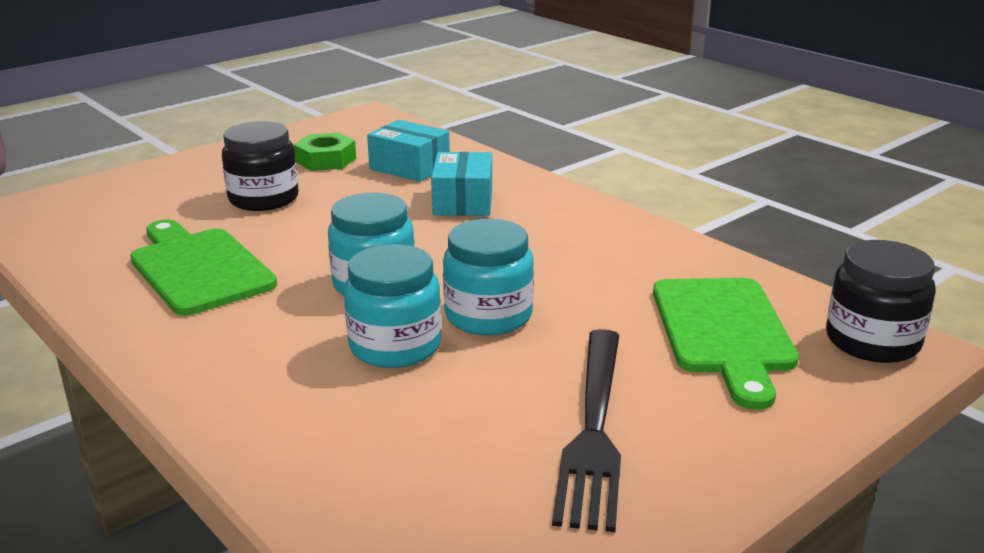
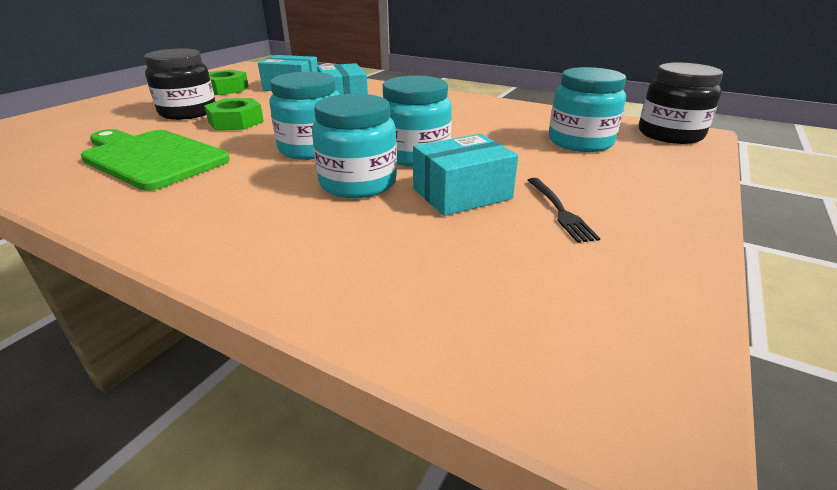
camera: 20 degrees left, 5 degrees up
(310, 224) = (236, 122): none -> green nut
(500, 384) = (462, 194): none -> turquoise box
(594, 431) = (560, 211): black fork -> black fork, size x0.48
(723, 331) = (580, 142): green cutting board -> turquoise jar

